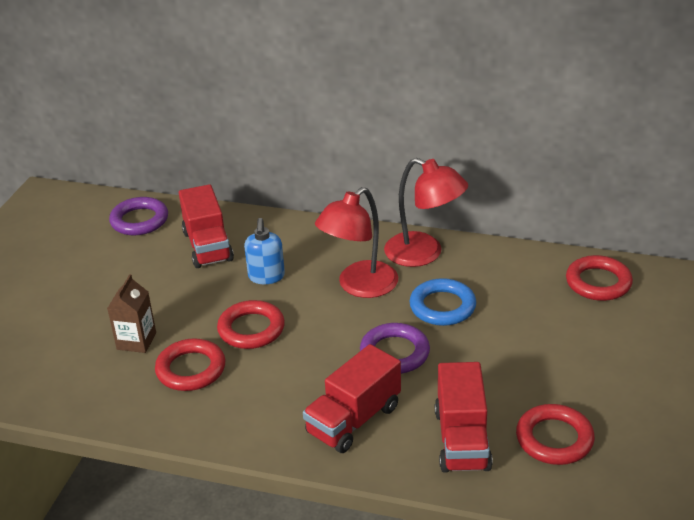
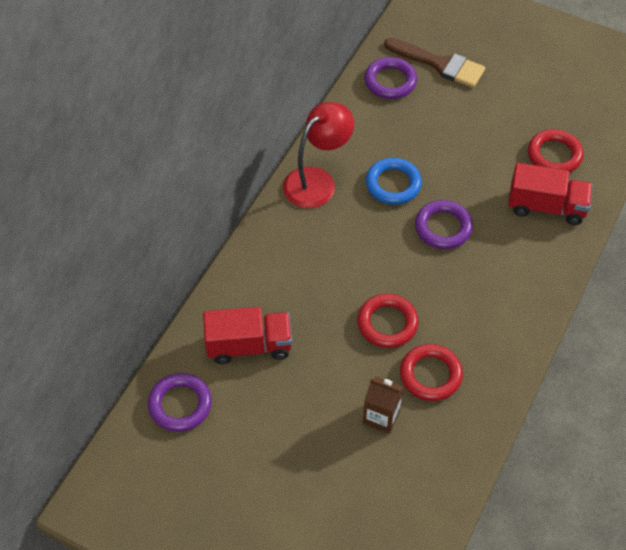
camera: 80 degrees left, 20 degrees up
(266, 277) = (314, 302): blue soap dispenser -> none
(353, 420) = (514, 268): red truck -> none
(359, 286) = (349, 235): red lamp -> none
(598, 282) = (390, 81): red ring -> purple ring
(652, 317) = (439, 64): none -> brown brush

